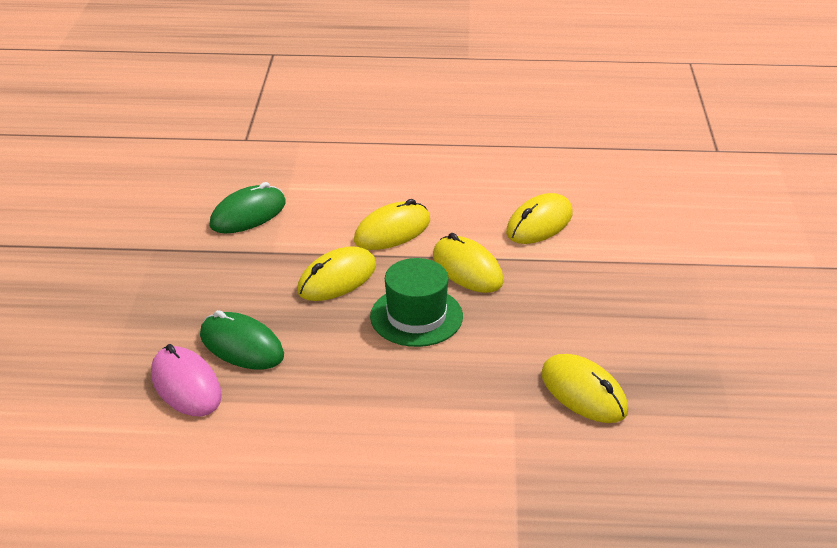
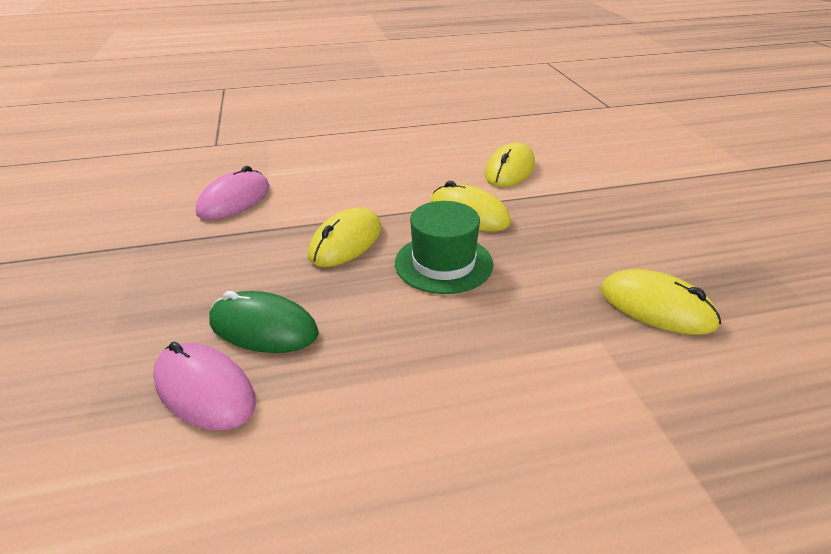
camera: 15 degrees left, 0 degrees up
(248, 214) = (234, 200): green mouse -> pink mouse
(392, 231) = (382, 194): yellow mouse -> none

